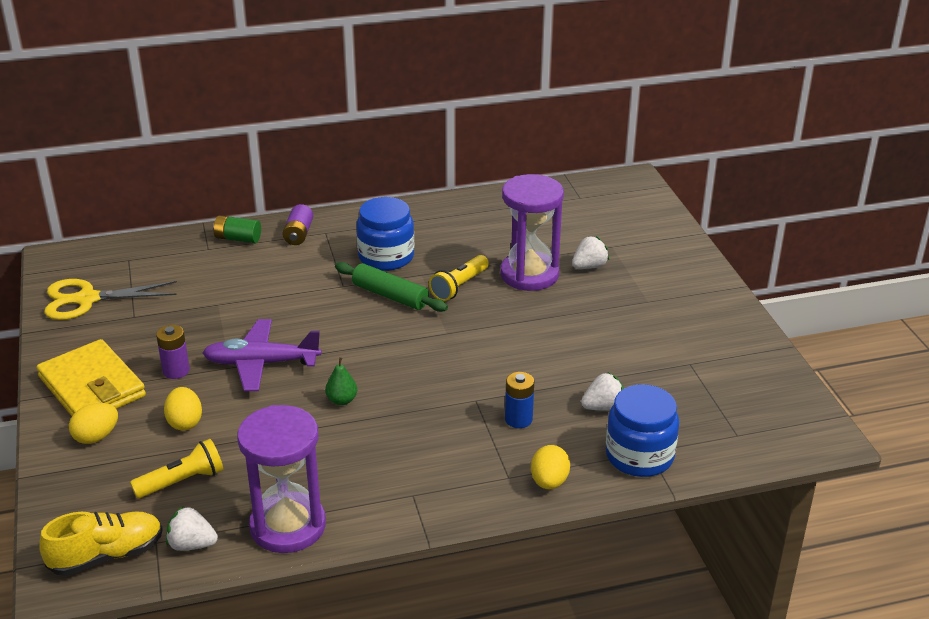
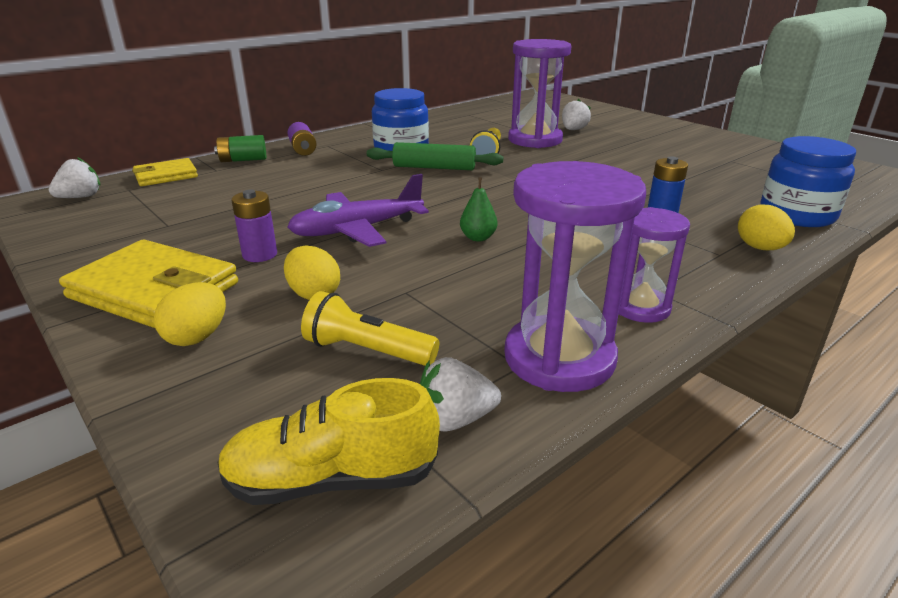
camera: 25 degrees left, 5 degrees down
(87, 299) = (94, 223): yellow scissors -> none
(107, 555) = (332, 479): yellow shoe -> yellow shoe turned 135 degrees counterclockwise
(164, 247) = (166, 176): none -> yellow wallet
(182, 481) = (367, 351): yellow flashlight -> yellow flashlight turned 105 degrees counterclockwise
(384, 506) = (641, 307): none -> purple hourglass
(603, 407) = (715, 194): white strawberry -> white strawberry (81, 197)

